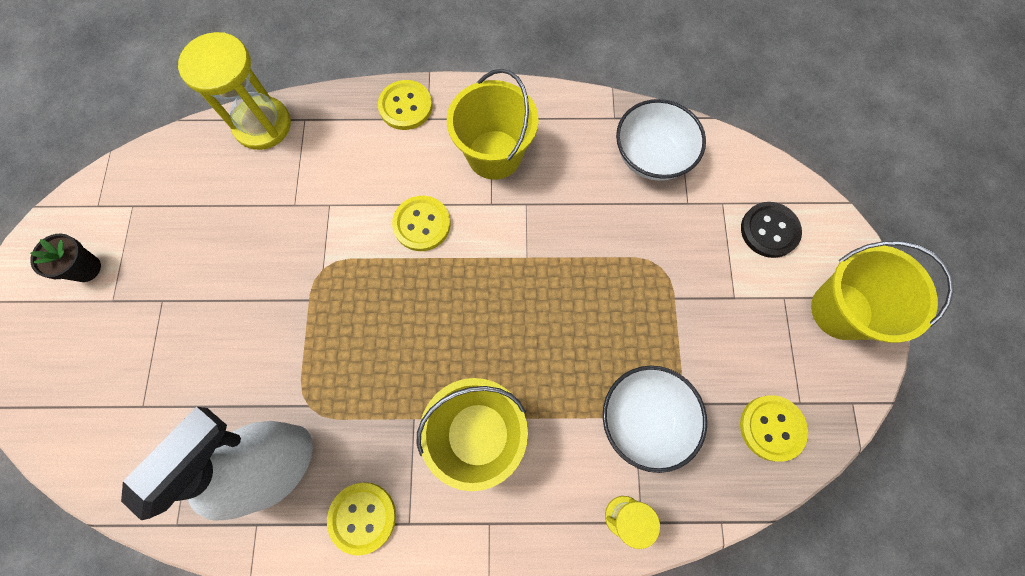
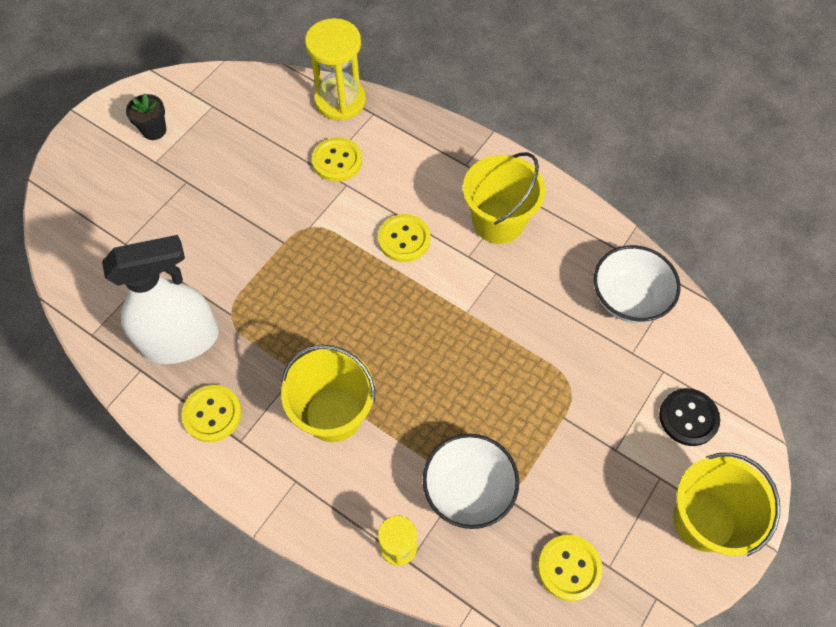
camera: 35 degrees right, 10 degrees down
(405, 106) = (455, 146): yellow button -> yellow button (337, 161)

